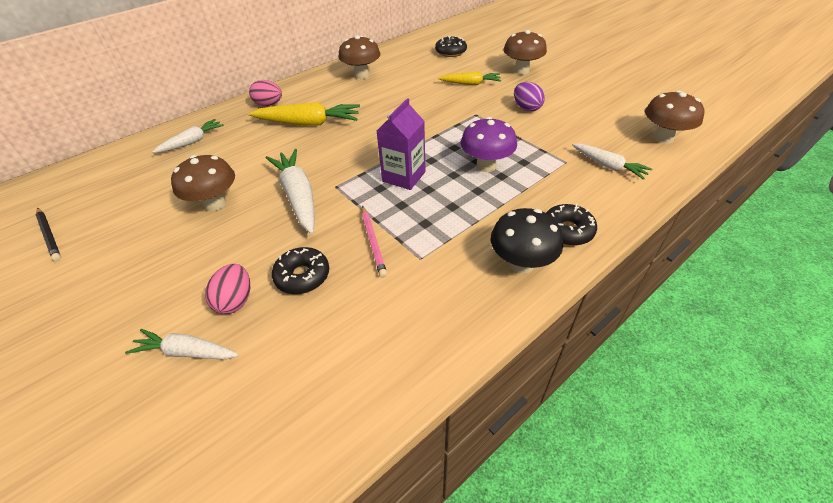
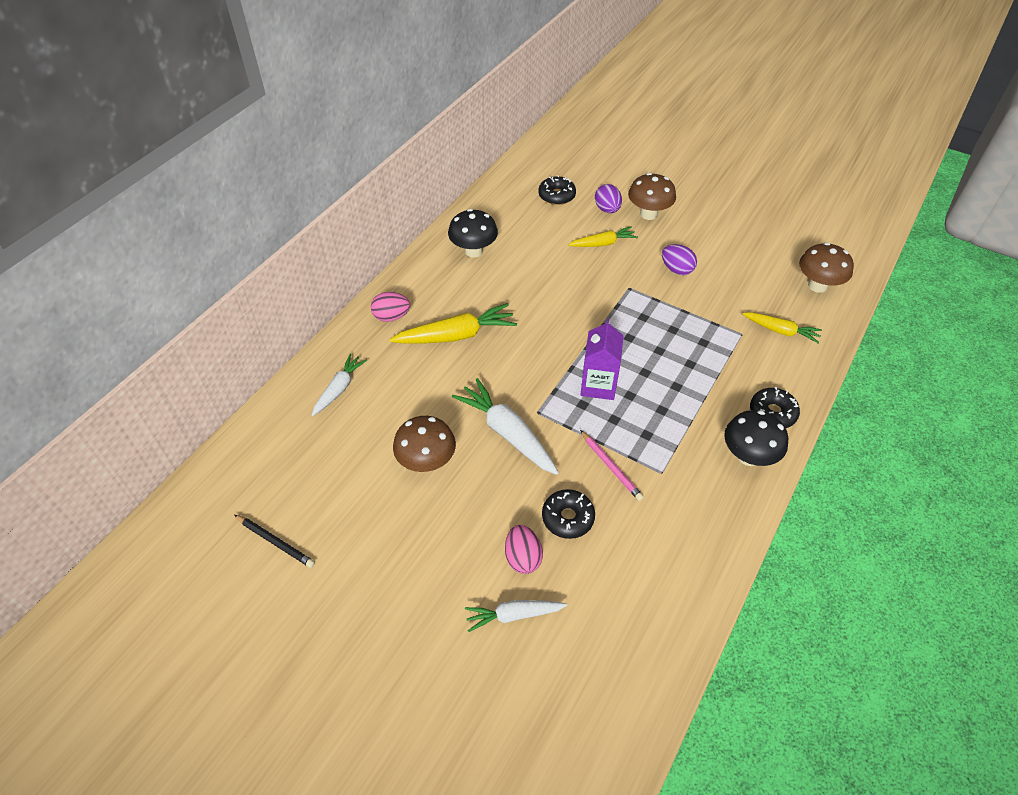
camera: 20 degrees left, 5 degrees up
(362, 75) = (473, 251): brown mushroom -> black mushroom
(486, 166) = (670, 354): purple mushroom -> none
(487, 64) = (607, 209): none -> purple egg
(608, 166) = (781, 331): white carrot -> yellow carrot

